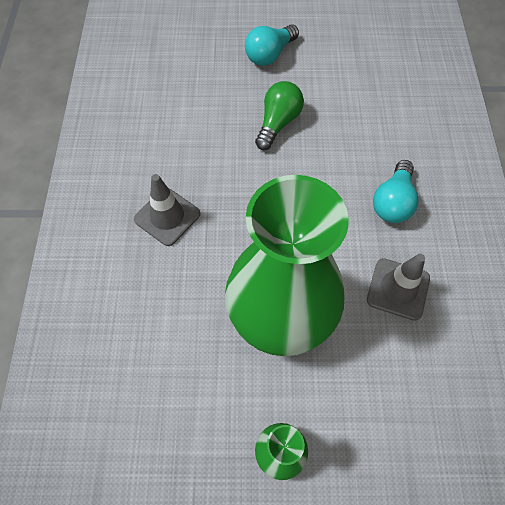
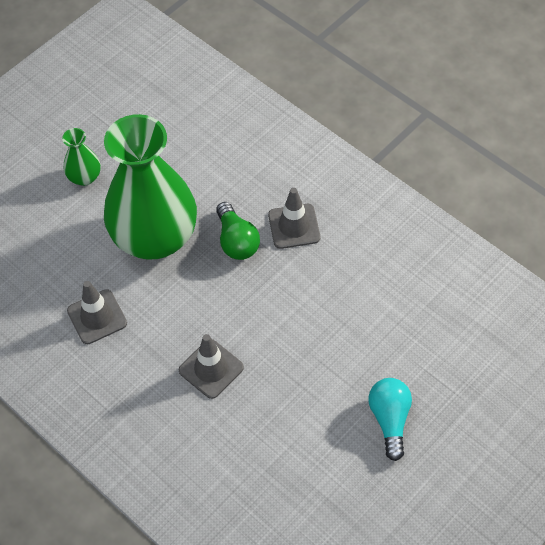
camera: 135 degrees right, 5 degrees down
(278, 123) = (306, 361): green light bulb -> green light bulb (236, 241)
(347, 172) = (211, 369): none -> grey traffic cone
(393, 202) = (156, 376): turquoise light bulb -> none

